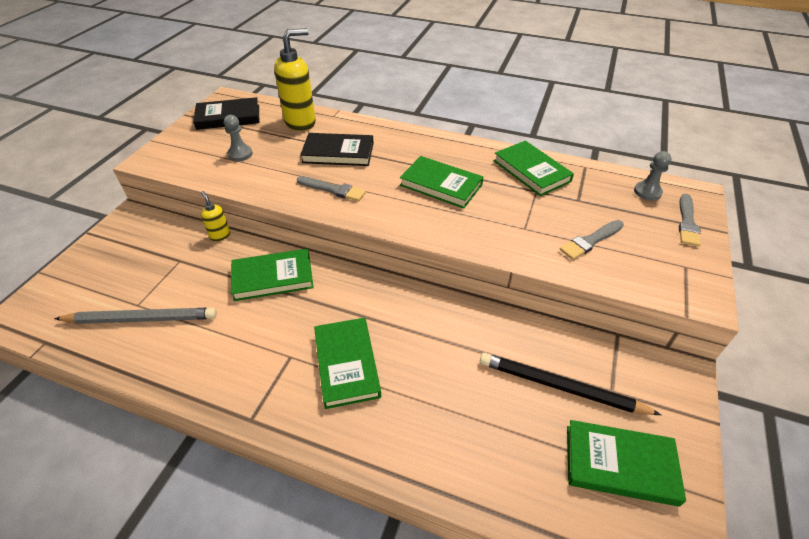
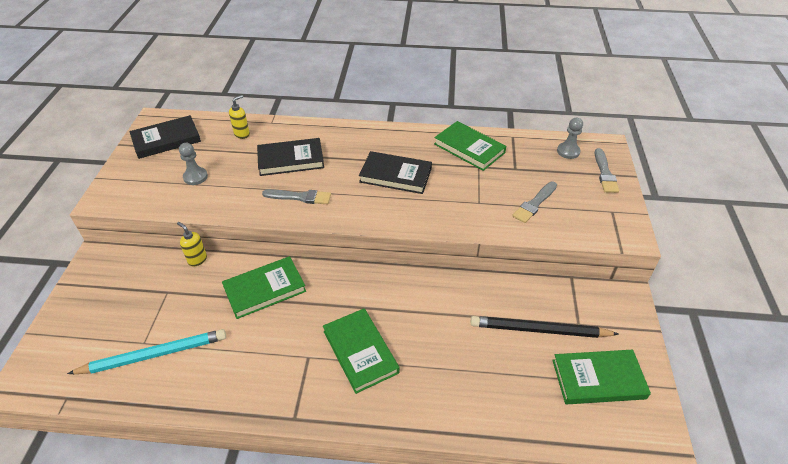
camera: 15 degrees left, 0 degrees up
(141, 319) = (154, 355): grey pencil -> turquoise pencil
(300, 122) = (242, 134): yellow soap dispenser -> yellow soap dispenser, size x0.49
(441, 185) = (395, 175): green book -> black book

